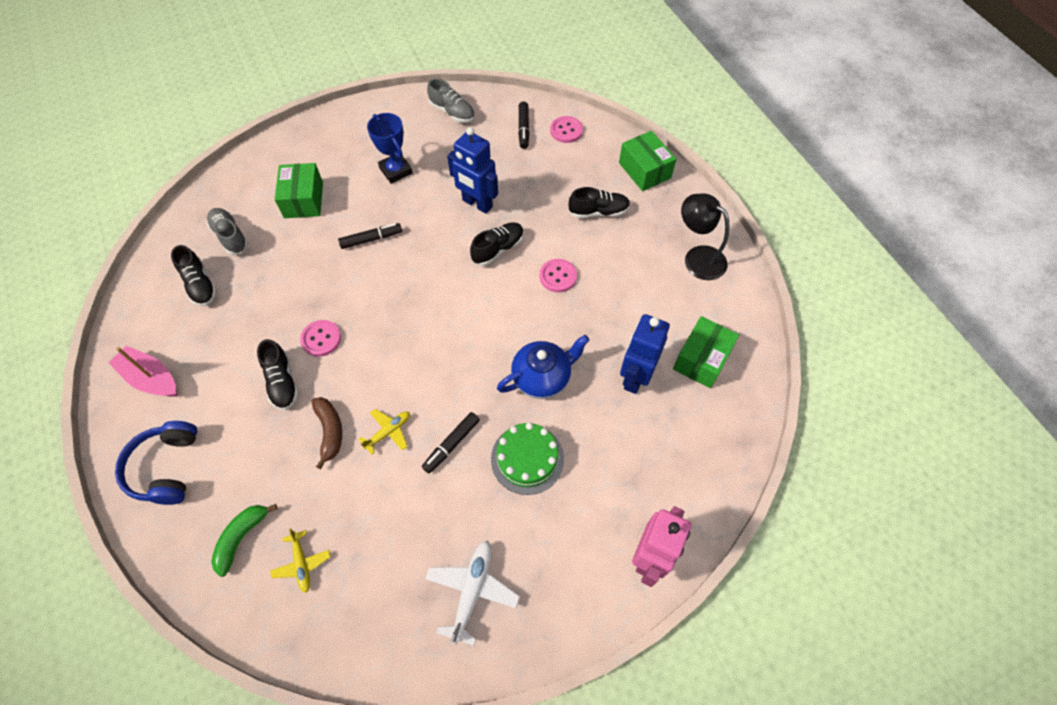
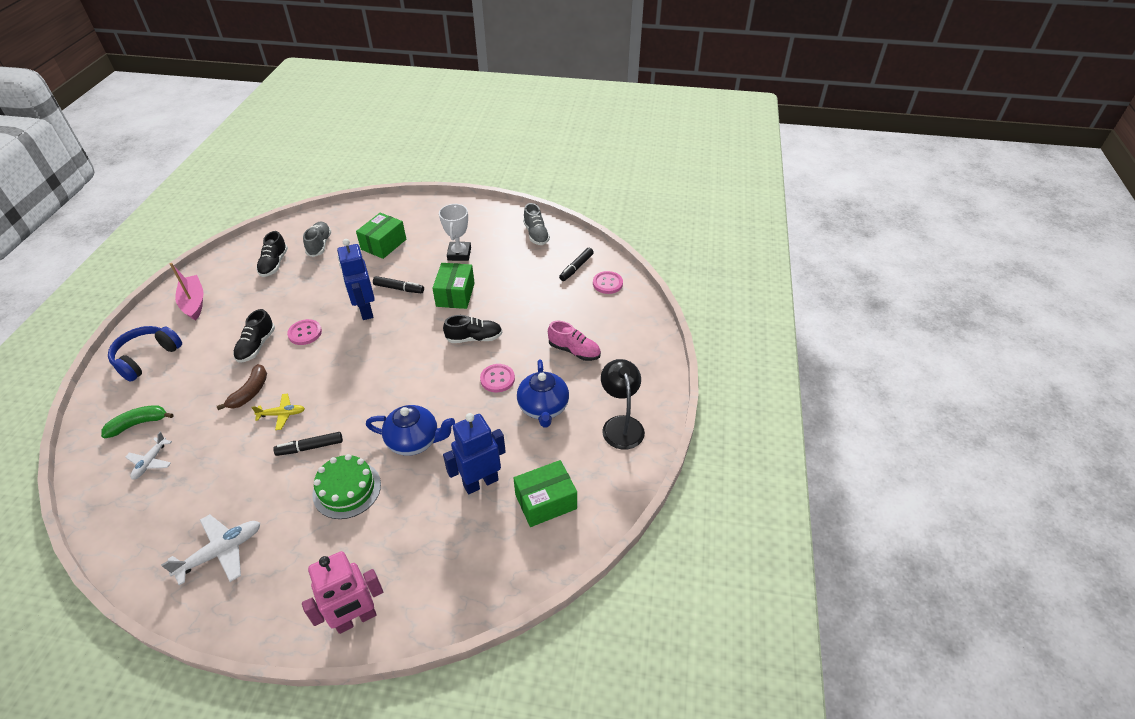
camera: 35 degrees right, 15 degrees down
(302, 564) = (150, 462): yellow plane -> white plane
(396, 170) = (459, 254): blue trophy -> white trophy
(477, 204) = (491, 301): blue robot -> blue robot (365, 310)
(598, 212) = (574, 351): black shoe -> pink shoe
(622, 280) = (543, 408): none -> blue teapot
(644, 170) = (641, 340): green box -> green box (455, 294)

